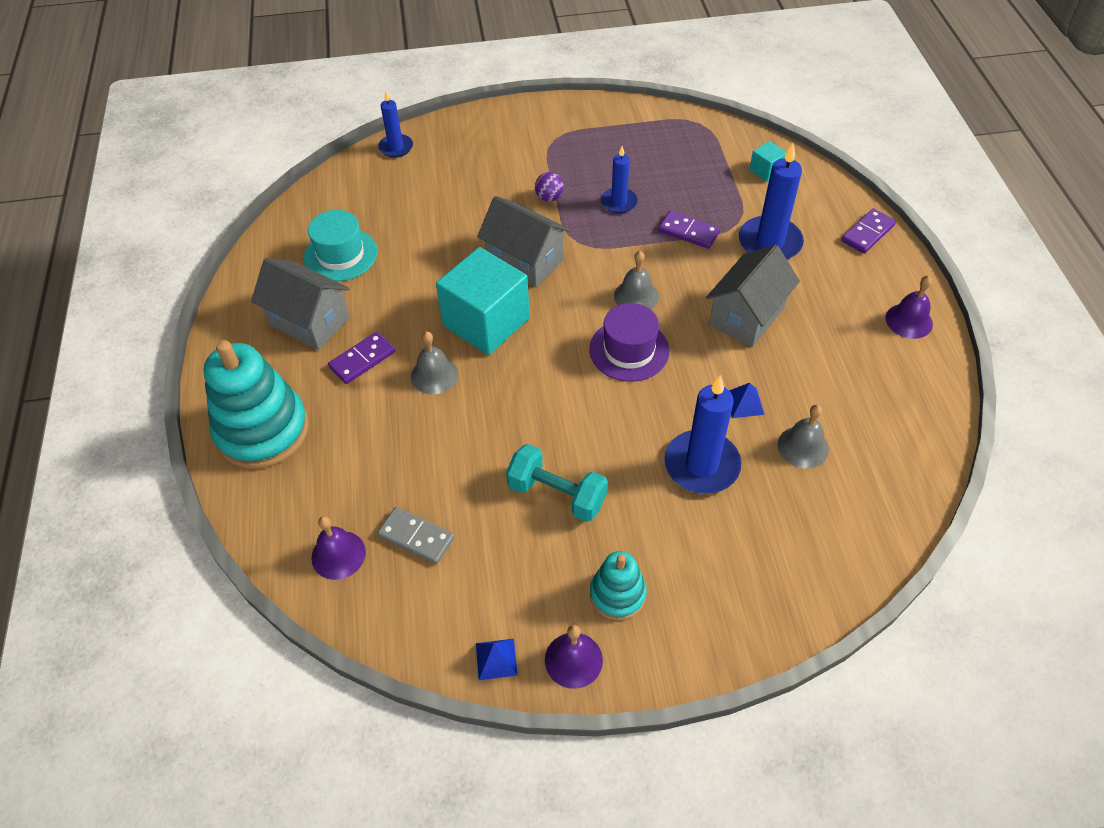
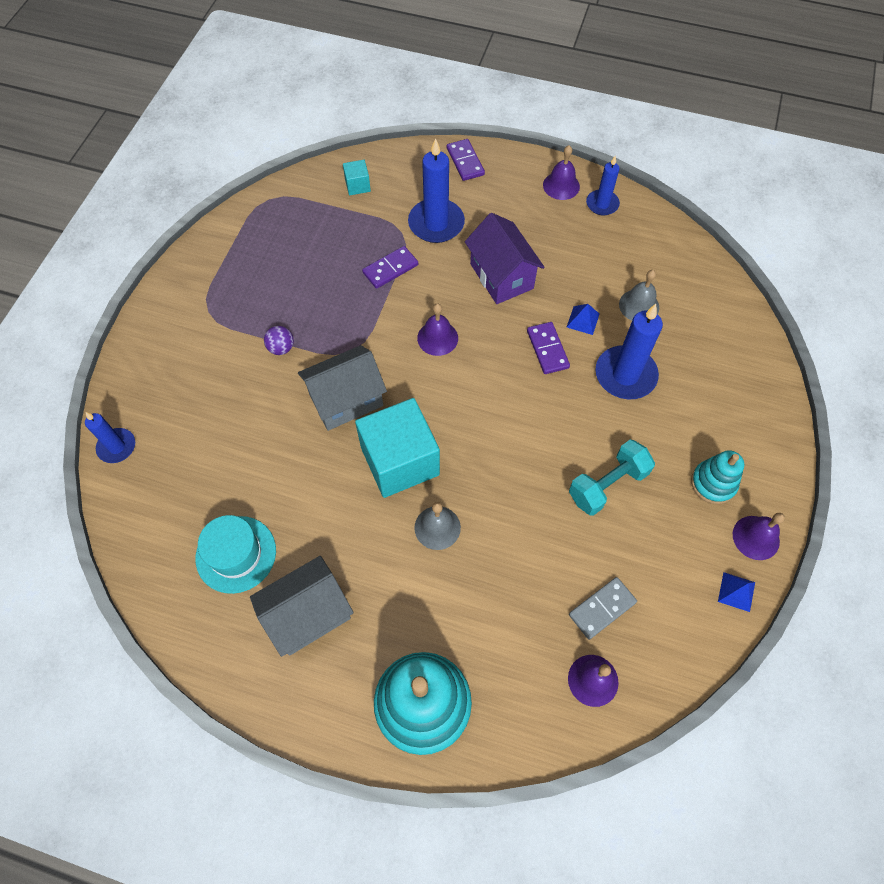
camera: 65 degrees left, 10 degrees up
(362, 359) = (385, 582): purple domino -> purple domino (547, 349)
(619, 202) = (323, 300): blue candle -> blue candle (602, 204)
(629, 350) = (491, 369): purple hat -> none
(636, 296) = (437, 338): grey bell -> purple bell
(747, 316) = (501, 276): grey house -> purple house

